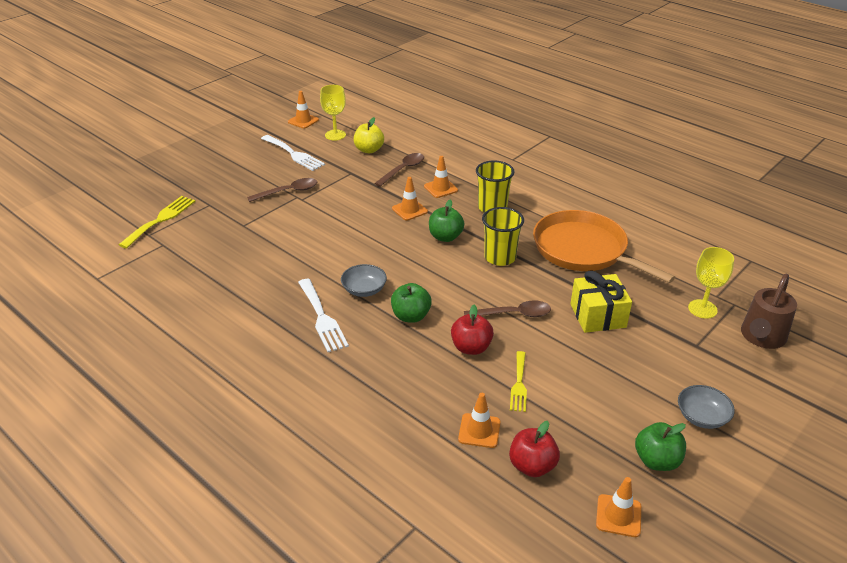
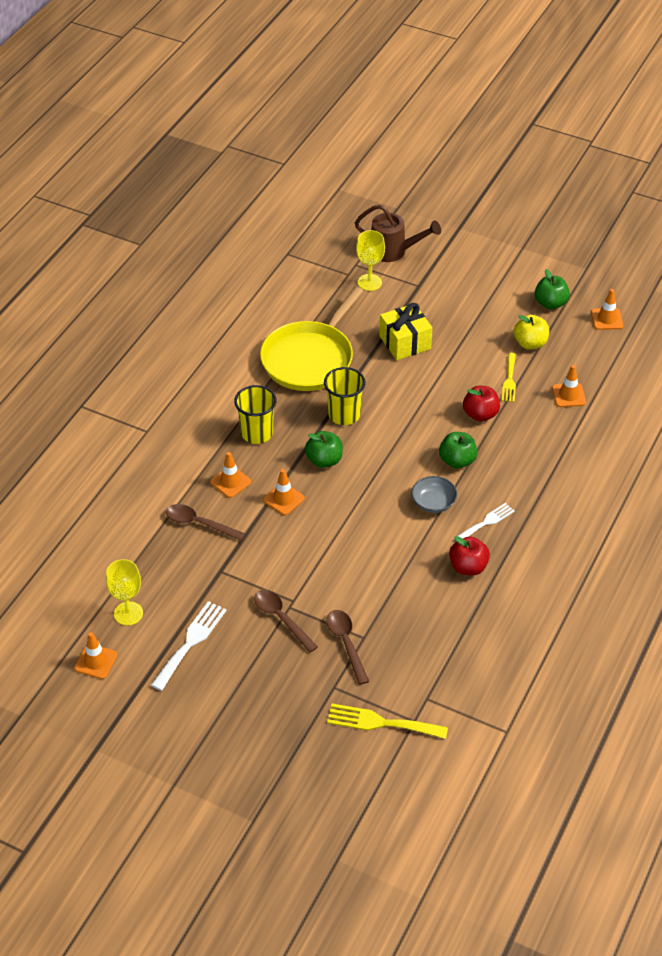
camera: 105 degrees left, 10 degrees up
(322, 318) = (486, 522): white fork -> white fork, size x0.66
(369, 150) = (159, 568): yellow apple -> yellow apple (530, 343)
(513, 314) = (425, 394): brown spoon -> brown spoon (346, 643)
(519, 384) = (509, 380): yellow fork -> yellow fork turned 105 degrees clockwise
(532, 466) = (587, 363): red apple -> red apple (468, 567)
(583, 250) = (310, 358): orange pan -> yellow pan
(702, 417) = (497, 282): grey bowl -> none

